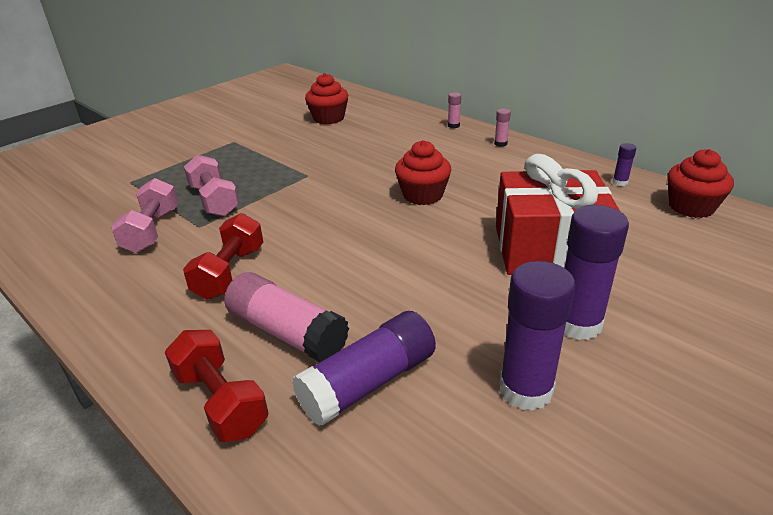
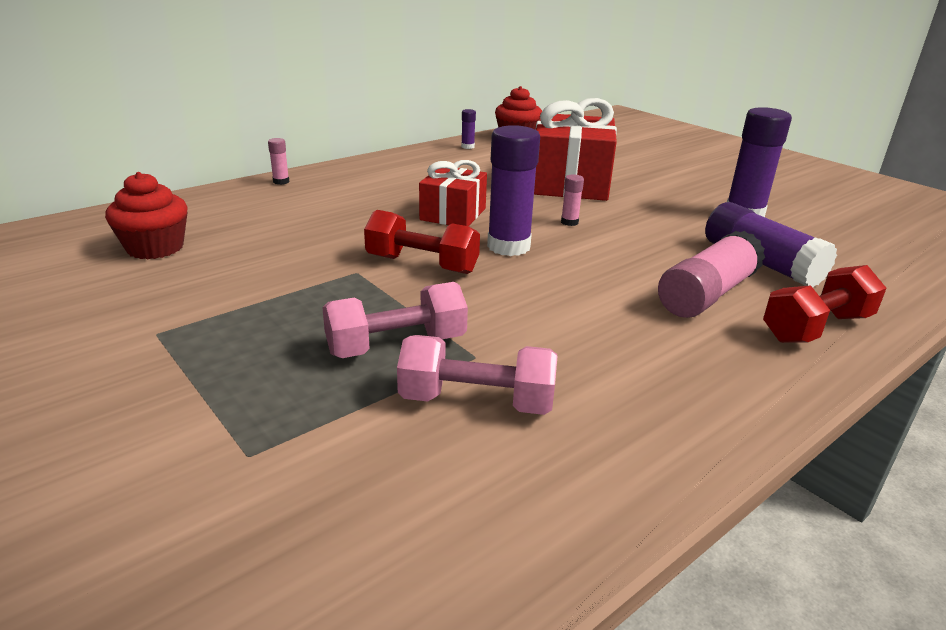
camera: 85 degrees left, 5 degrees down
(230, 272) = (601, 327): red dumbbell -> red dumbbell (422, 264)
(422, 195) = (453, 214): red cupcake -> red gift
(500, 144) = (354, 170): pink glue stick -> pink glue stick (569, 222)
(577, 324) = (668, 190): purple glue stick -> purple glue stick (508, 246)

